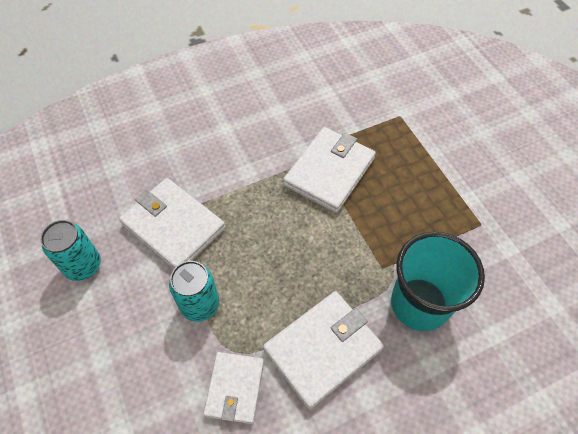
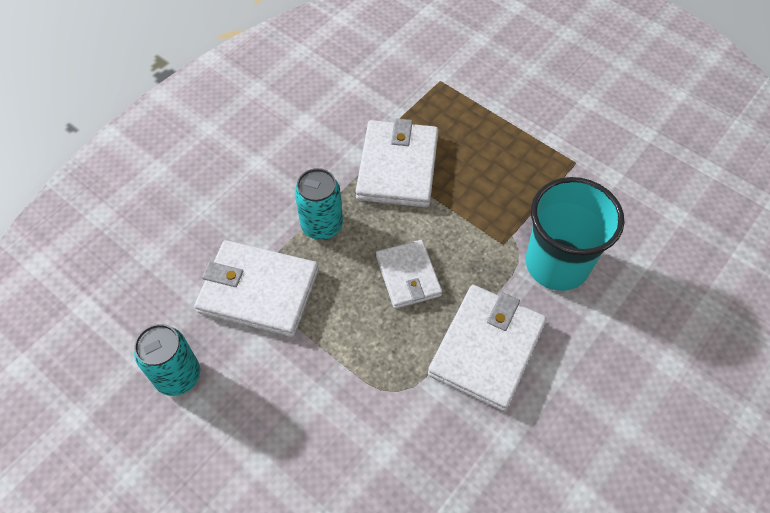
camera: 25 degrees left, 0 degrees up
(200, 304) = (335, 360): turquoise can -> turquoise can (322, 226)
(235, 388) = (419, 426): white wallet -> white wallet (408, 276)

